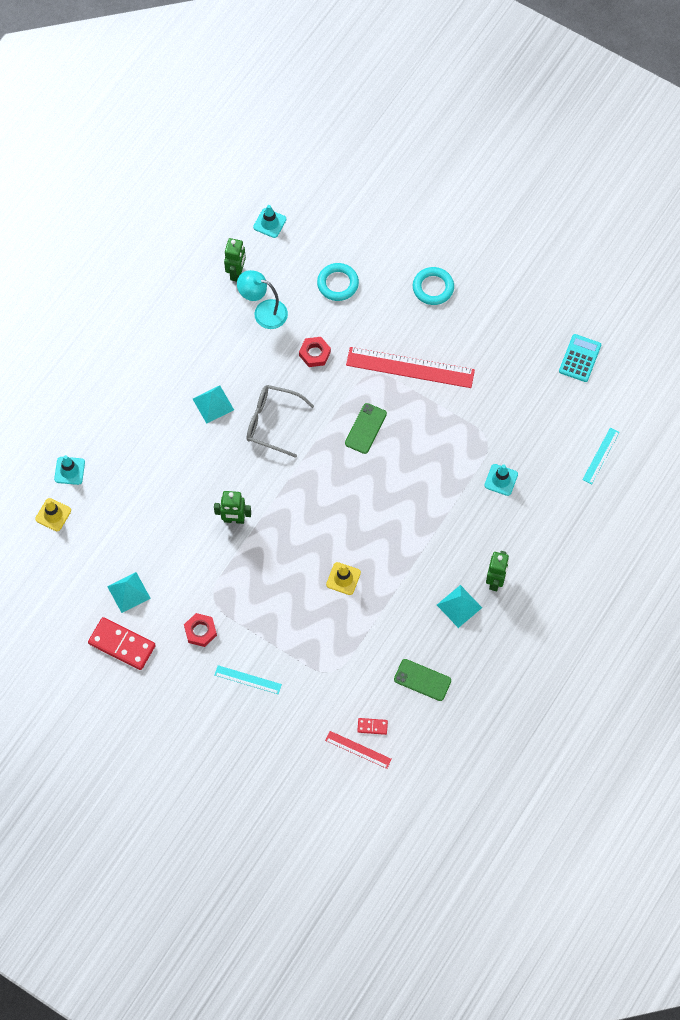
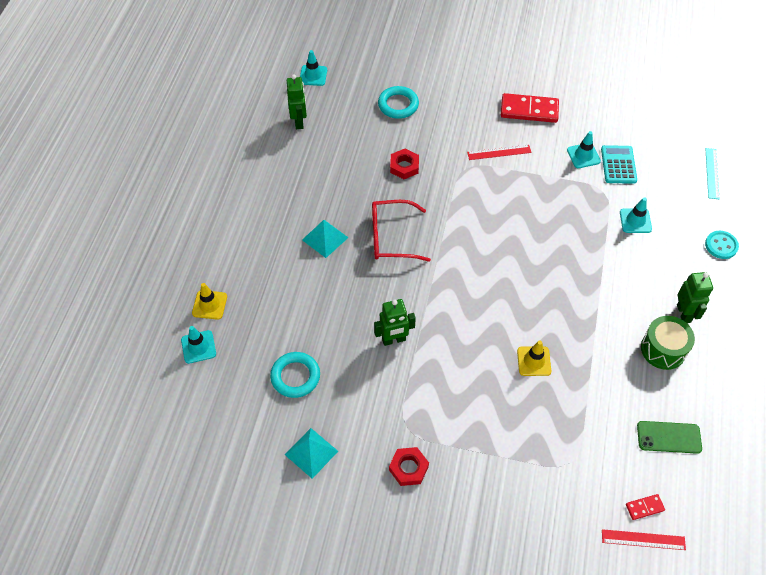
camera: 20 degrees left, 10 degrees down
(53, 515) = (196, 397): yellow traffic cone -> yellow traffic cone (209, 305)
(122, 644) = (326, 514): red domino -> red domino (529, 110)
(248, 680) = (484, 504): turquoise ruler -> none
(263, 312) = (339, 146): turquoise lamp -> none
(272, 422) = (391, 237): grey glasses -> red glasses
(365, 428) = (484, 215): green phone -> none
(410, 367) = (499, 152): red ruler -> red ruler, size x0.50
(433, 288) = (485, 85): turquoise ring -> turquoise ring (295, 376)
(459, 606) = (663, 349): turquoise pyramid -> green drum
(488, 397) = (583, 155): none -> turquoise traffic cone
(566, 530) = (721, 245): none -> turquoise button
(580, 358) = (645, 102): turquoise calculator -> turquoise calculator (618, 165)

